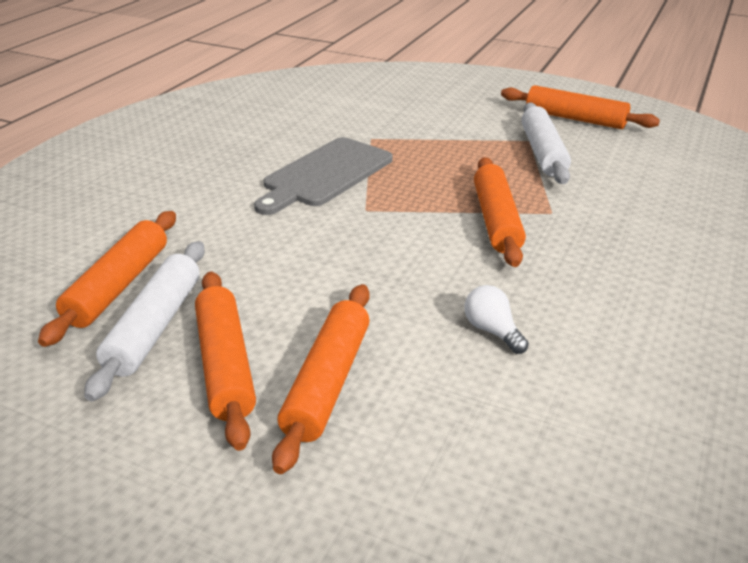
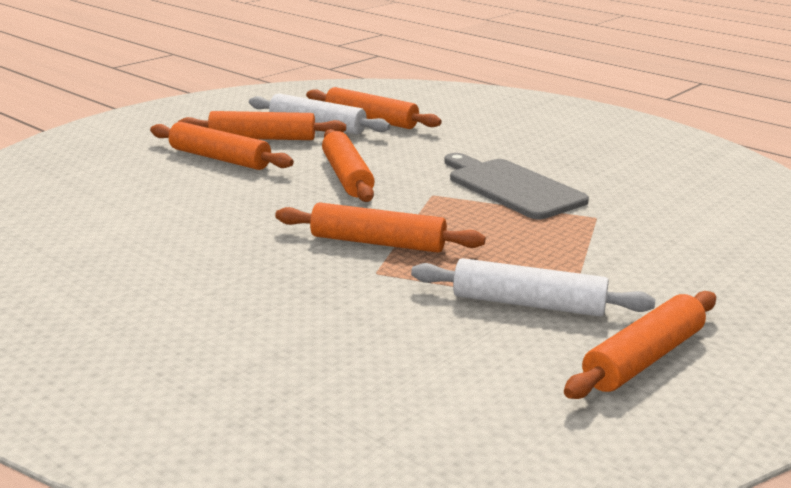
camera: 105 degrees right, 10 degrees down
(343, 265) = (347, 176): none -> orange rolling pin
(492, 331) = (219, 209): white light bulb -> none

